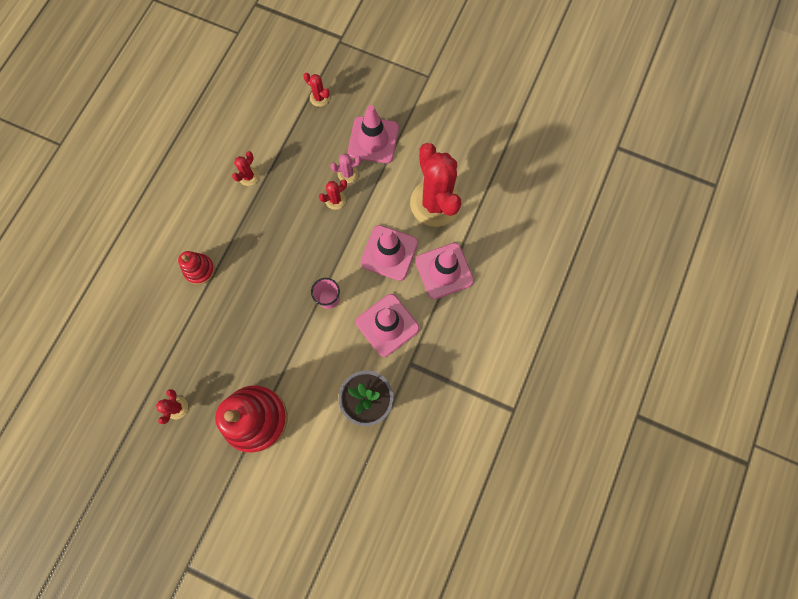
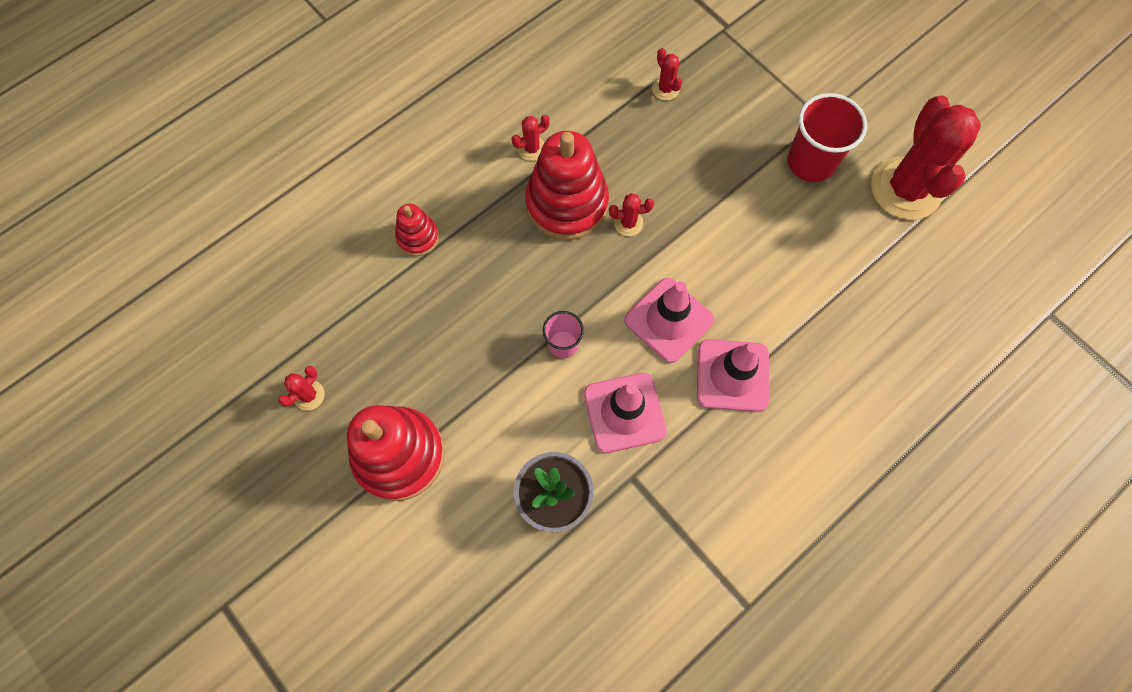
camera: 25 degrees right, 5 degrees down
(289, 204) = (567, 204): none -> red stacking toy
(347, 173) = (659, 197): pink cactus -> none
(373, 140) = (712, 168): pink traffic cone -> none
(434, 109) = (811, 162): none -> red cup
(435, 203) = (759, 282): red cactus -> red cactus (905, 189)

